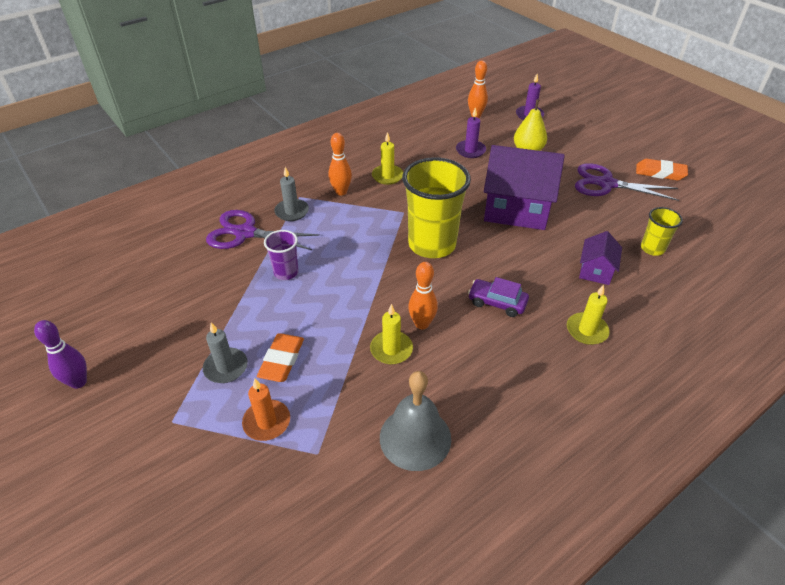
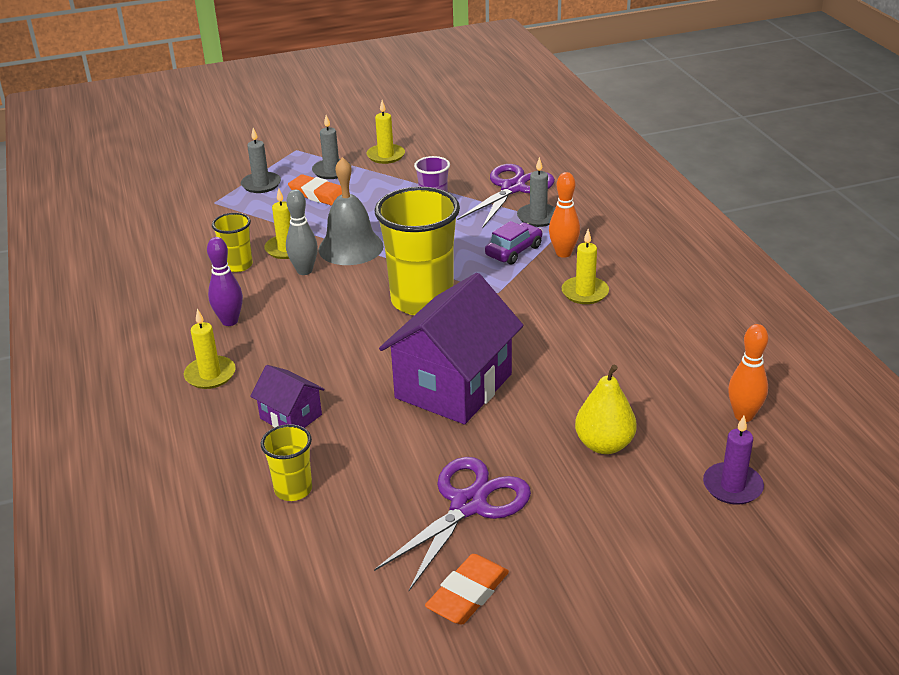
camera: 110 degrees right, 10 degrees down
(78, 382) = (364, 117): purple bowling pin -> purple bowling pin (230, 321)
(186, 333) = (386, 156): none -> yellow candle
(267, 422) = (261, 184): orange candle -> grey candle
(415, 437) = (186, 245): grey bell -> grey bell (351, 247)
(422, 324) = (304, 271): orange bowling pin -> grey bowling pin
(433, 375) = (238, 265): none -> yellow cup
(470, 150) = (626, 381): purple candle -> none
(497, 302) = (297, 324): purple car -> purple car (514, 251)

